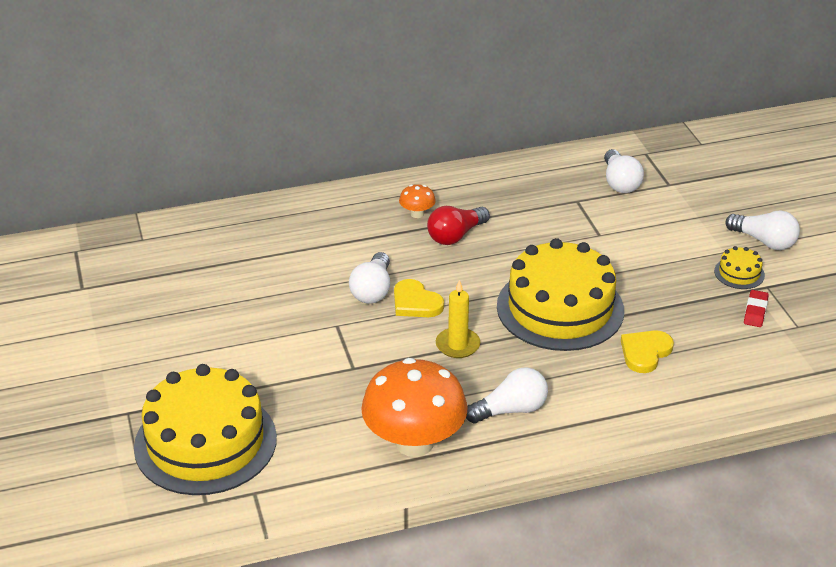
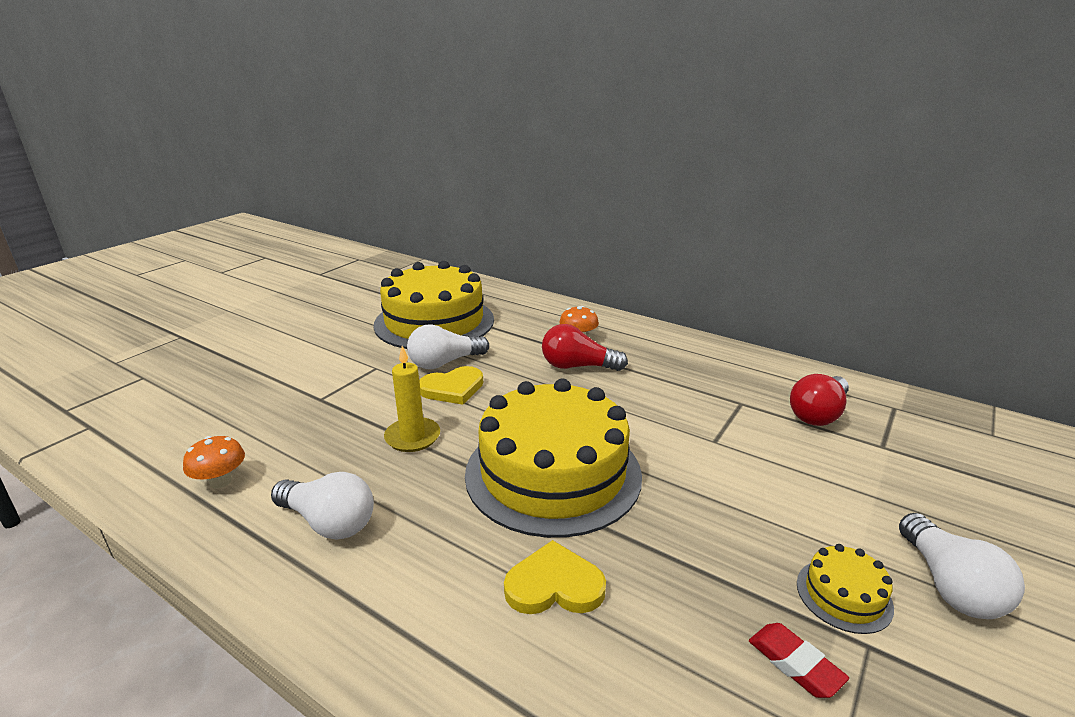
camera: 50 degrees right, 10 degrees down
(205, 442) = (157, 378): yellow cake -> yellow cake (434, 322)
(414, 442) = (220, 481): orange mushroom -> orange mushroom, size x0.42
(415, 303) = (452, 388): yellow heart -> yellow heart turned 120 degrees counterclockwise
(620, 182) = (818, 414): white light bulb -> red light bulb
(755, 311) = (795, 664): red eraser -> red eraser turned 75 degrees clockwise

